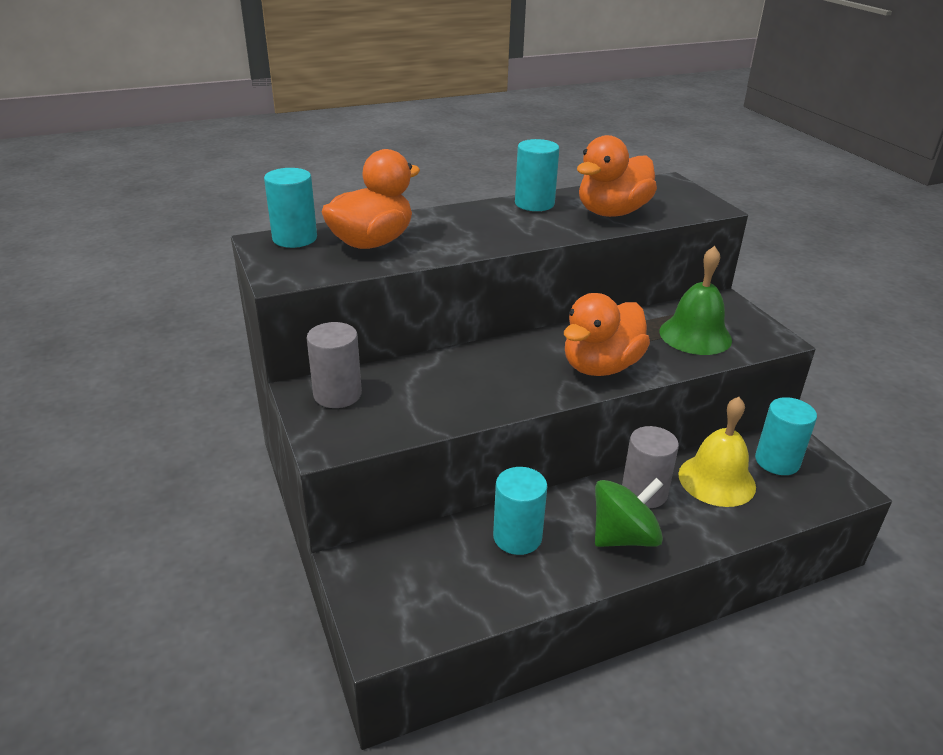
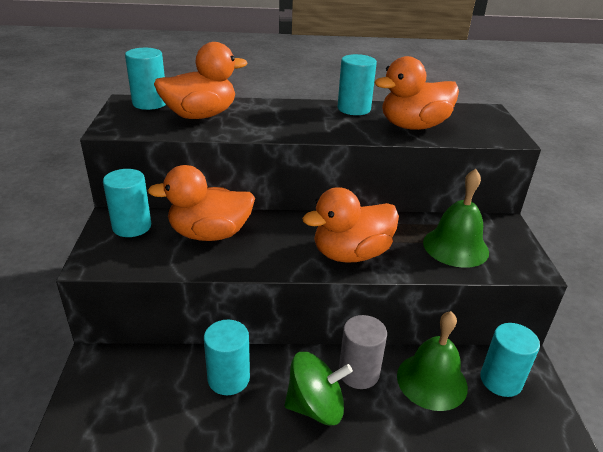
camera: 20 degrees right, 0 degrees up
(337, 394) = (132, 226): grey cylinder -> turquoise cylinder
(435, 381) = (210, 234): none -> orange duck
(716, 480) = (432, 381): yellow bell -> green bell

